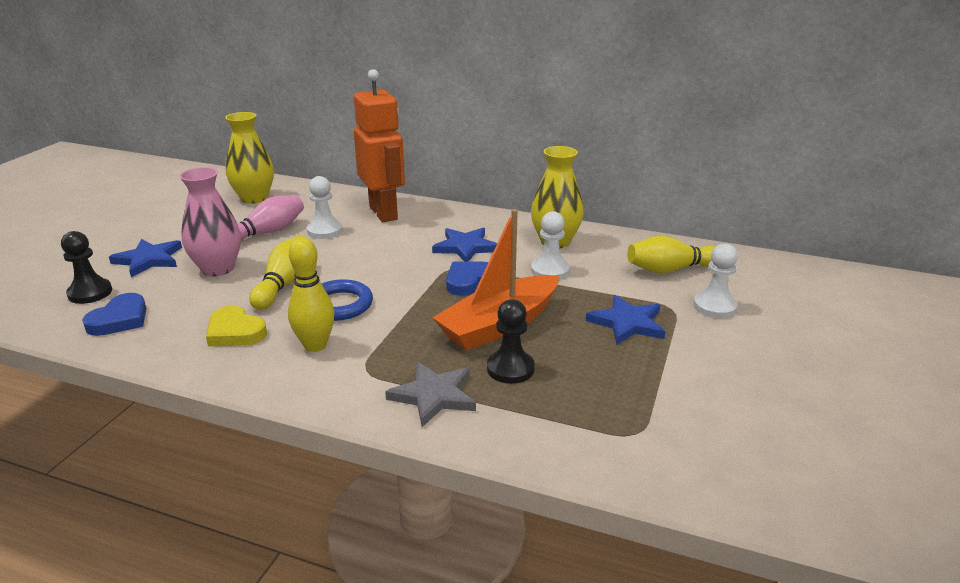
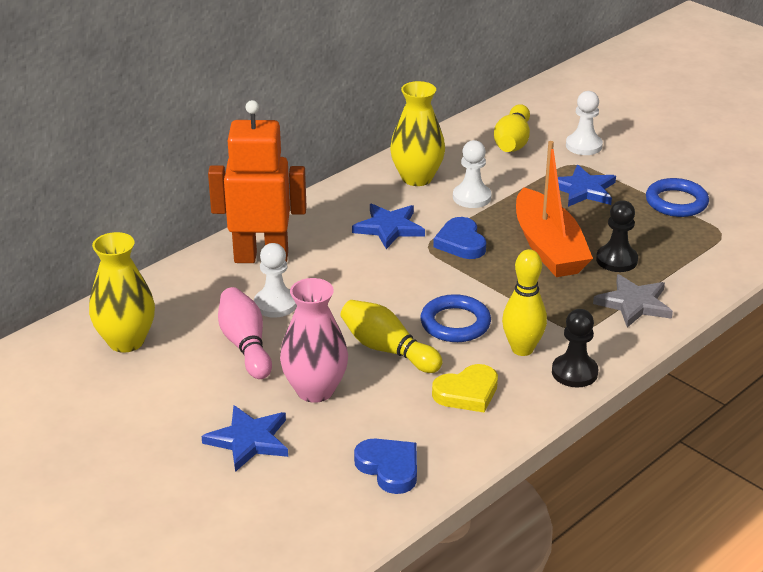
camera: 65 degrees left, 5 degrees up
(90, 293) = (307, 489): black pawn -> black pawn (574, 372)
(668, 386) = (676, 202): none -> blue ring

